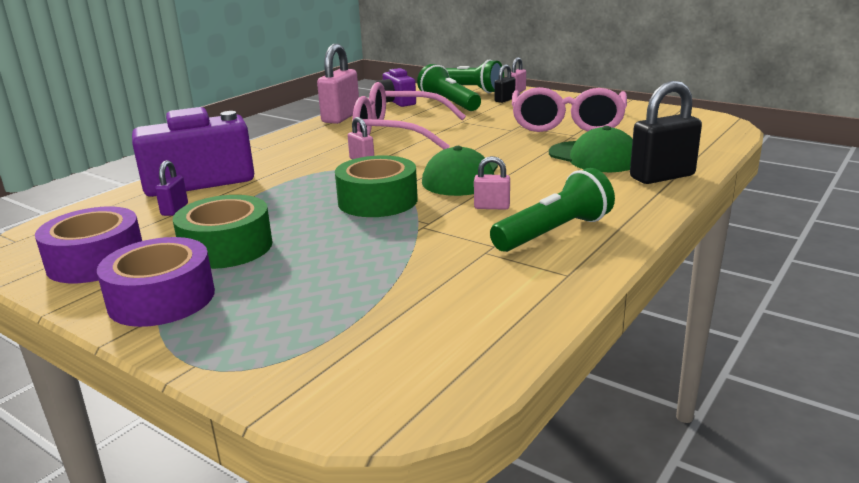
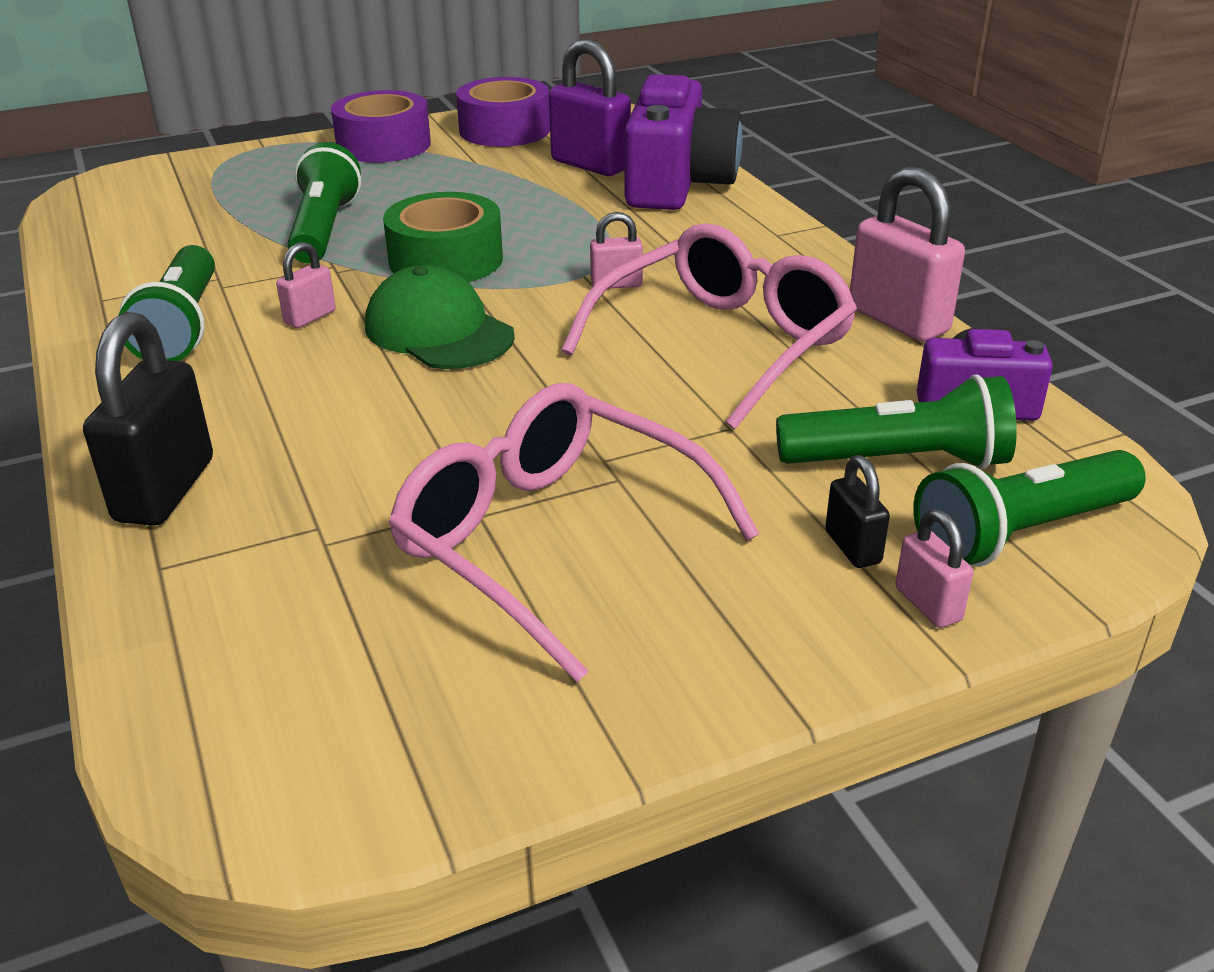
camera: 120 degrees right, 10 degrees up
(175, 209) = (590, 165): purple padlock -> purple padlock, size x1.95
(226, 247) = (446, 175): green tape -> none
(372, 249) = (324, 229): none -> green flashlight
(594, 157) = (337, 472): green cap -> none

